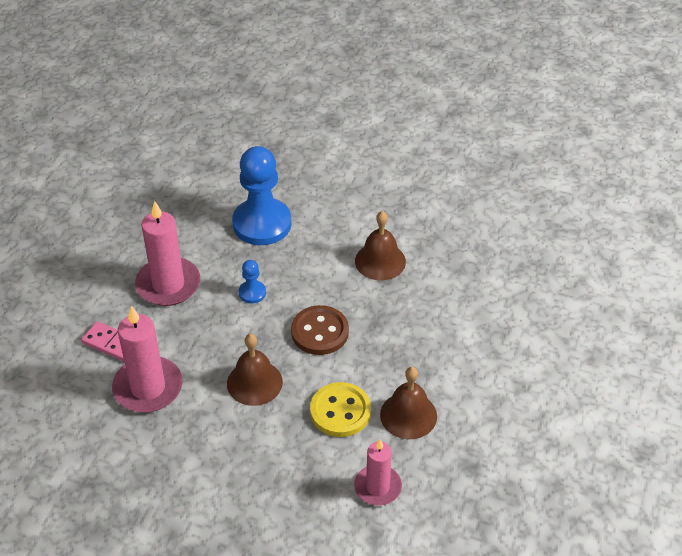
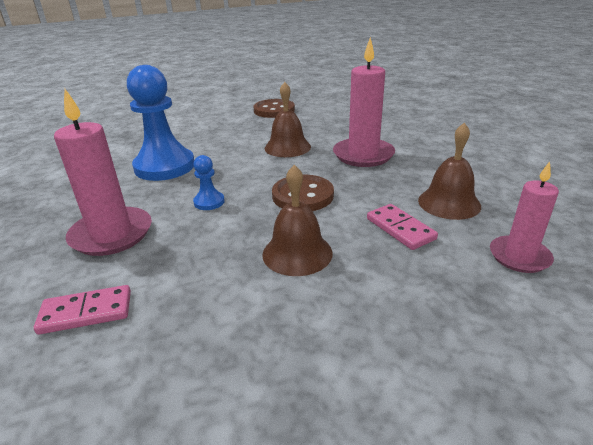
camera: 40 degrees left, 15 degrees down
(148, 387) = (182, 325): pink candle -> pink candle (363, 155)
(340, 411) = (400, 229): yellow button -> pink domino
(440, 188) = (274, 110): none -> brown button

